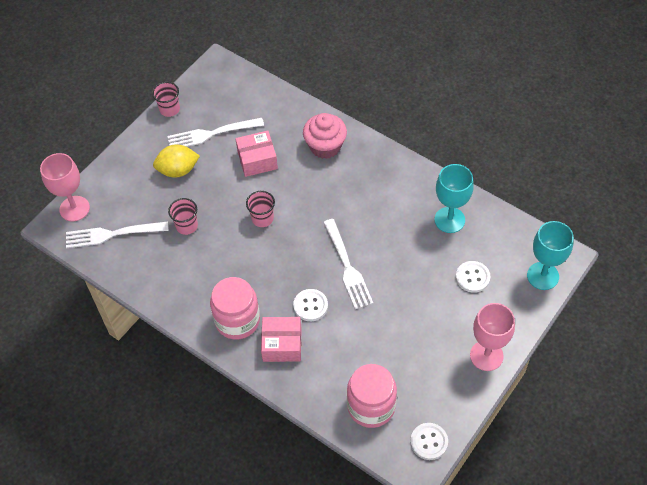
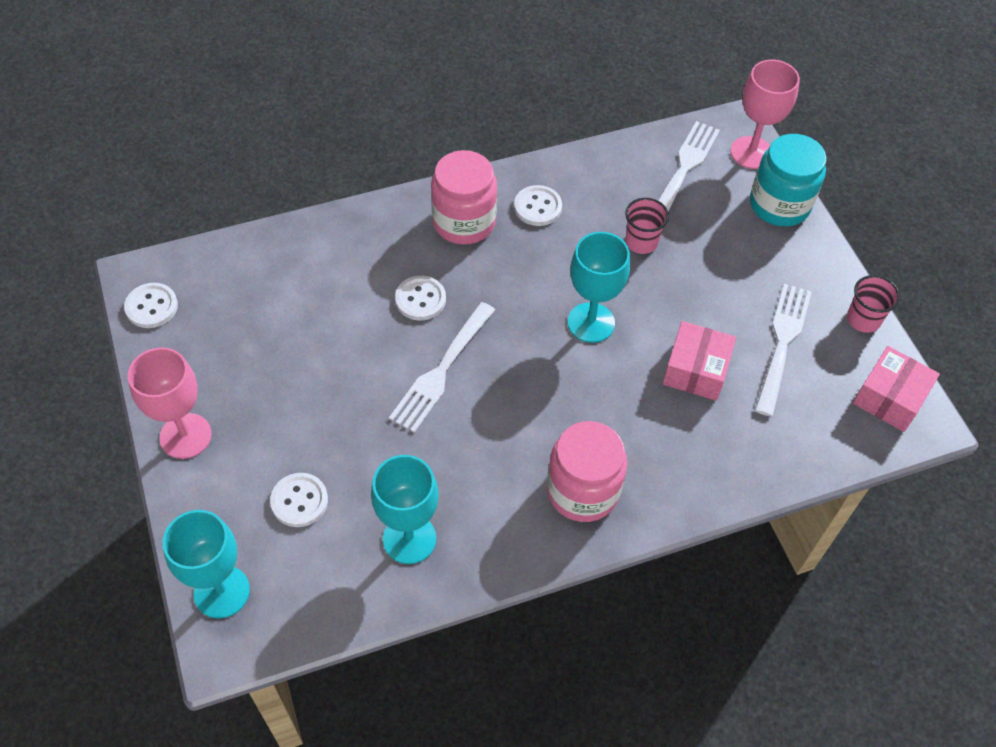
camera: 120 degrees right, 0 degrees up
(110, 177) = (779, 204): none -> turquoise jar
(178, 170) = (741, 276): yellow lemon -> none
(197, 290) = (538, 207): none -> white button
(262, 218) = (591, 322): pink cup -> turquoise goblet
(282, 344) = (395, 245): pink box -> pink box (890, 398)
(325, 146) = (661, 466): pink cupcake -> none
(347, 266) = (442, 369): white fork -> white fork turned 75 degrees counterclockwise
(371, 406) = (243, 280): pink jar -> pink jar (582, 490)

